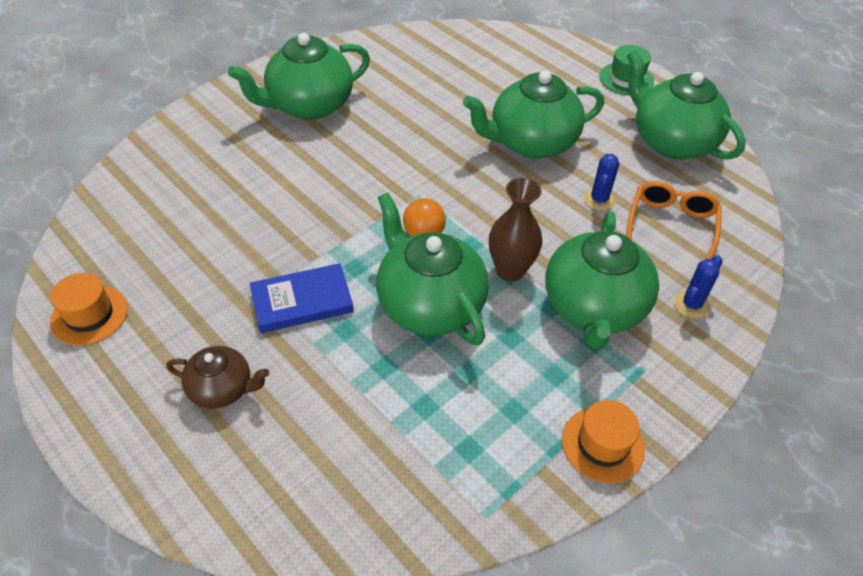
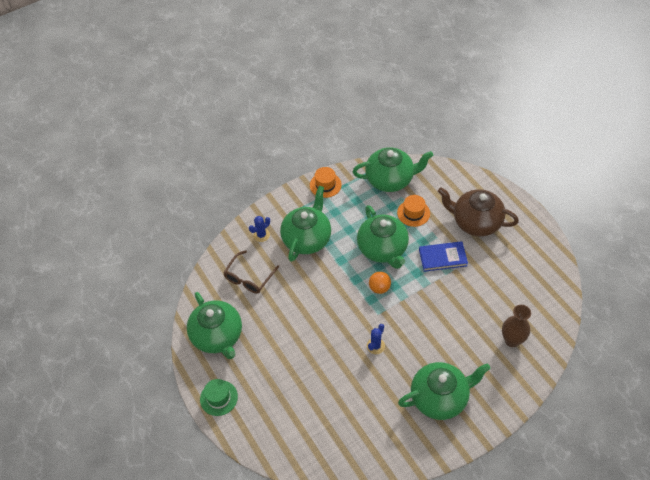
camera: 165 degrees left, 5 degrees up
(89, 315) = (542, 262): orange hat -> orange hat (413, 213)
(222, 389) = (475, 222): brown teapot -> brown teapot, size x1.83
(510, 270) = (340, 262): brown vase -> brown vase (512, 340)
(531, 142) = (303, 346): green teapot -> green teapot (390, 180)
(599, 200) = (279, 299): blue cactus -> blue cactus (375, 346)
(671, 225) = (249, 278): orange glasses -> brown glasses

